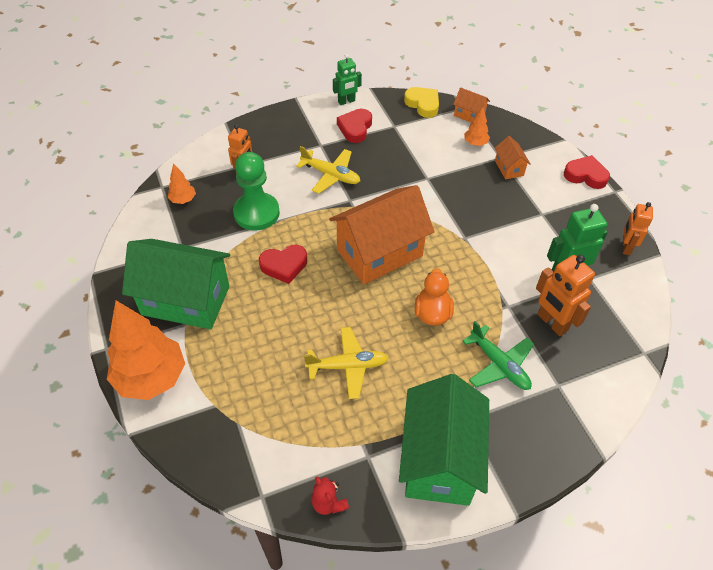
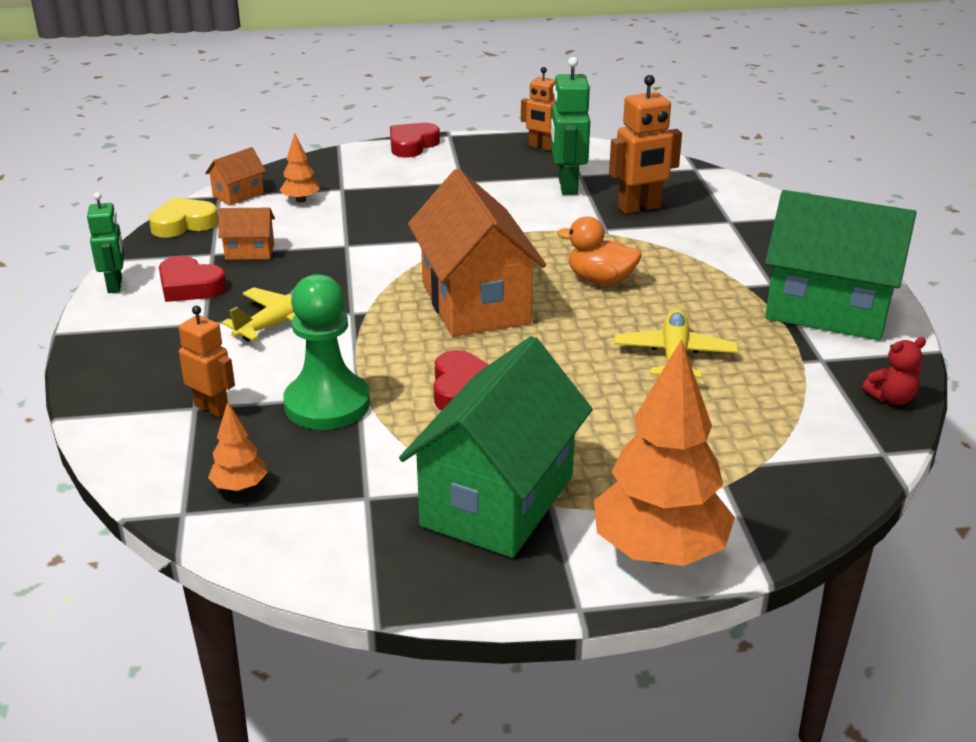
camera: 75 degrees left, 20 degrees down
(499, 365) = (694, 250): green plane -> none
(509, 168) = (366, 187): orange house -> orange house (250, 251)

